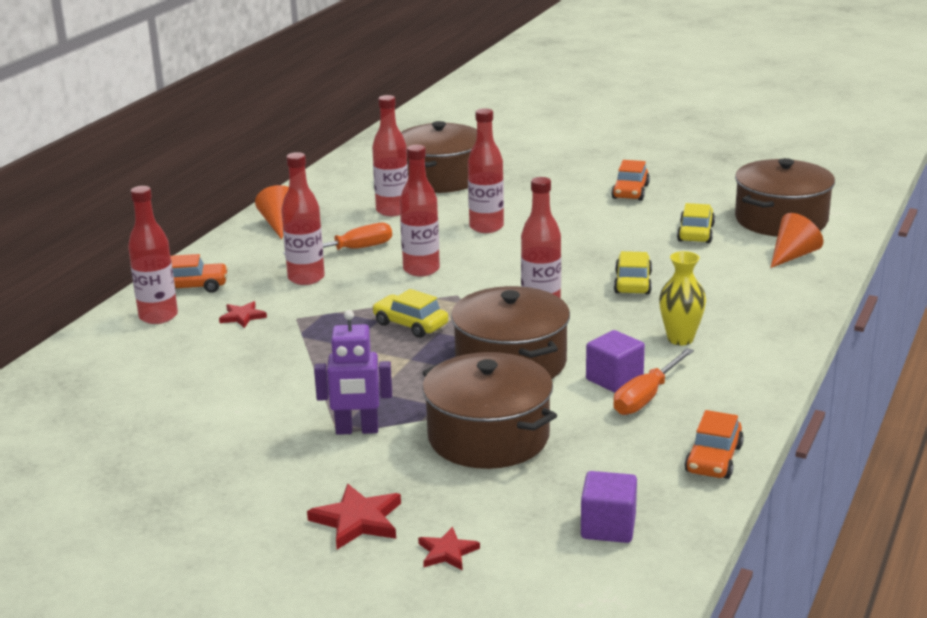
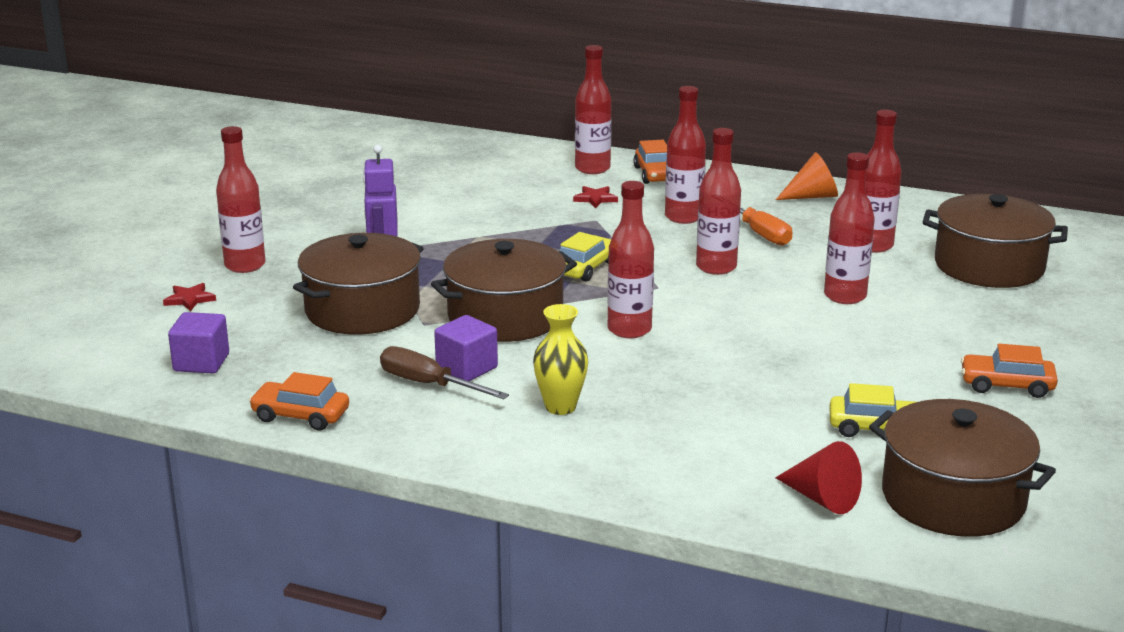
camera: 85 degrees right, 0 degrees up
(358, 520) = (245, 265): red star -> red bottle
(632, 283) = (706, 382): yellow car -> none
(646, 397) = (429, 384): orange screwdriver -> brown screwdriver
(792, 255) = (822, 498): orange cone -> red cone

